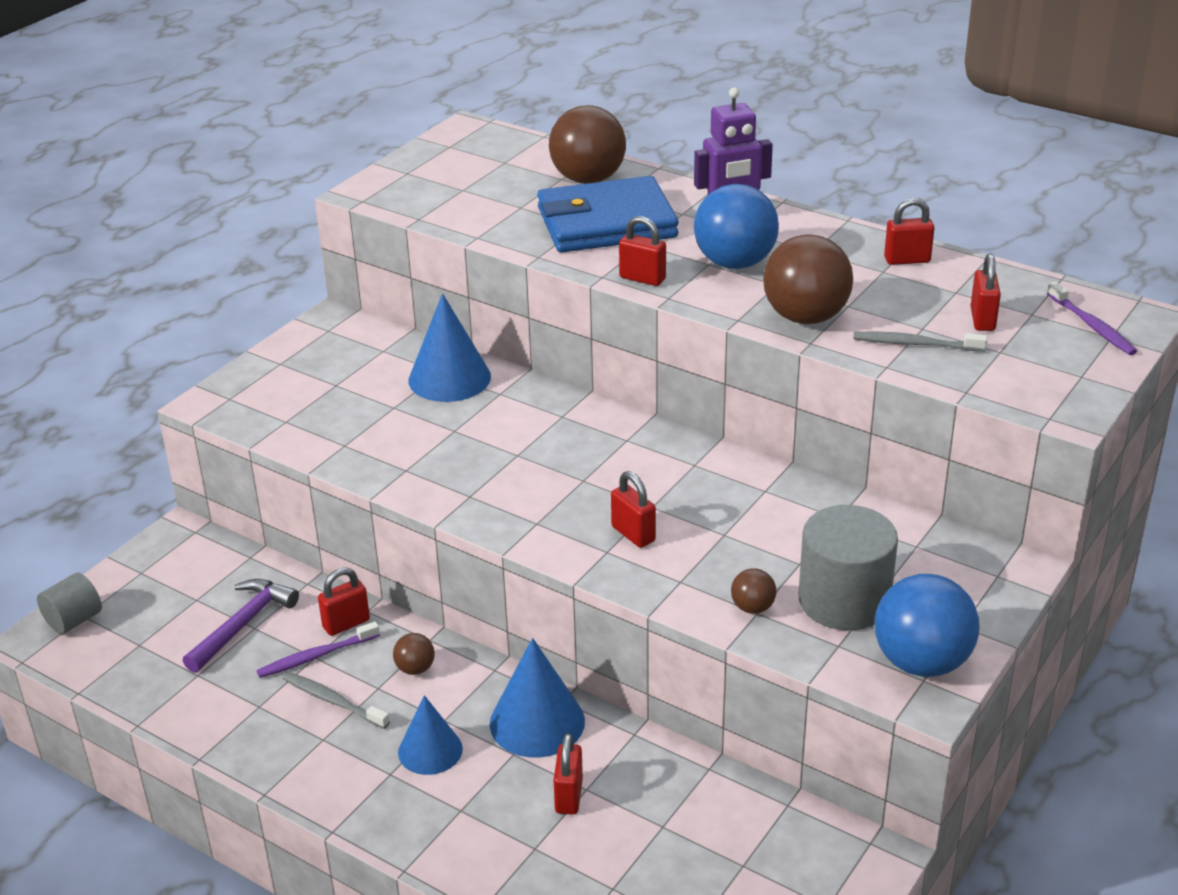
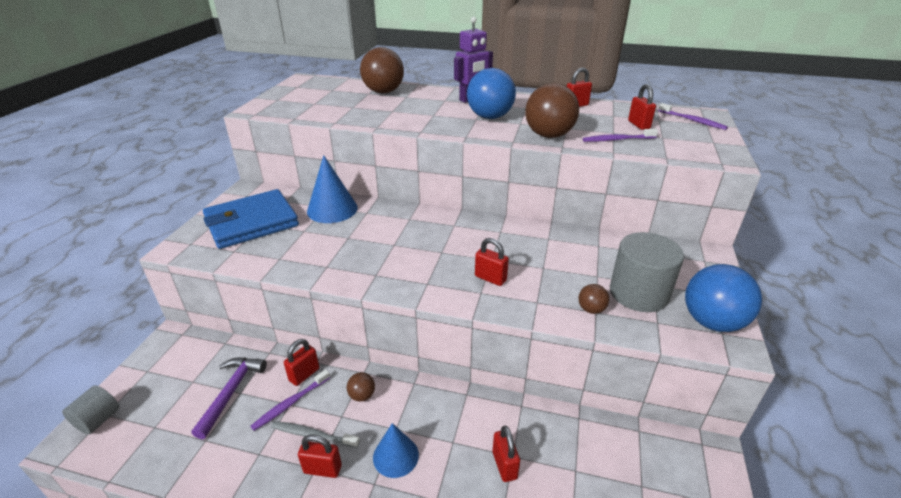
camera: 20 degrees left, 0 degrees up
(537, 722) = (457, 414): blue cone -> none
(606, 223) = (406, 108): blue wallet -> blue wallet (252, 223)
(642, 278) = (444, 129): red padlock -> red padlock (322, 469)
(915, 344) = (617, 140): grey toothbrush -> purple toothbrush

